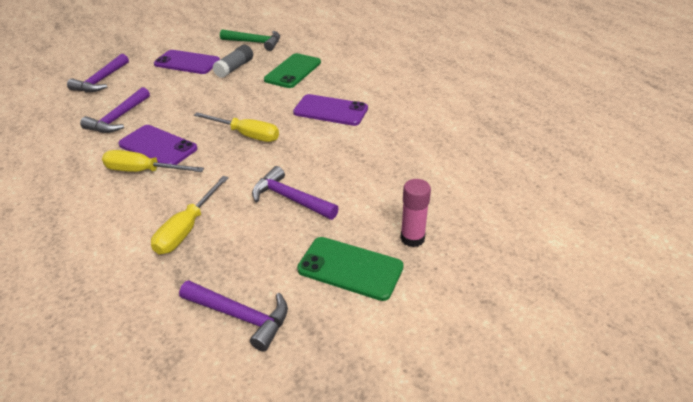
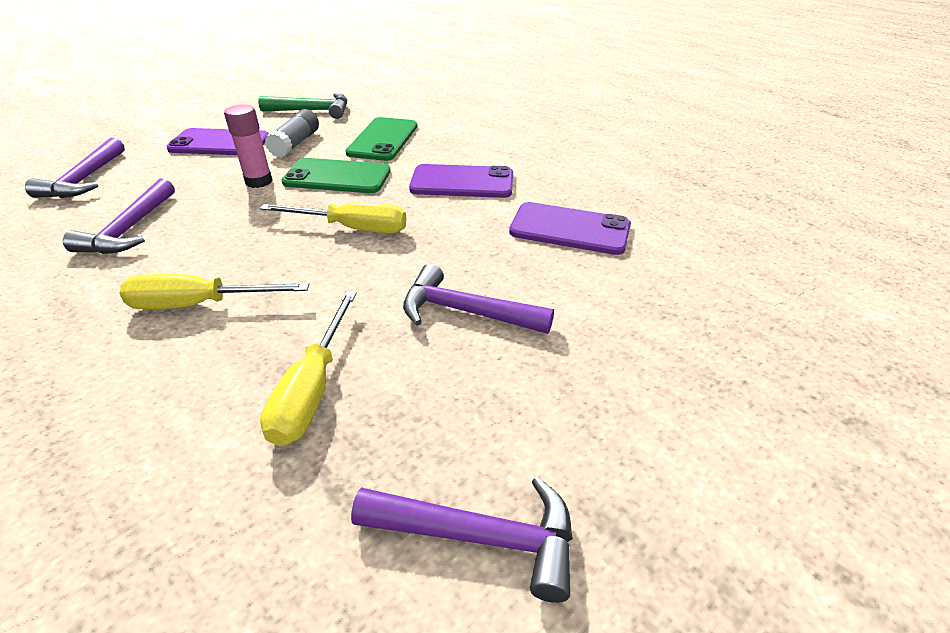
camera: 15 degrees left, 0 degrees up
(158, 146) = (212, 263): purple phone -> purple phone (569, 229)
(350, 268) = (620, 407): green phone -> green phone (337, 177)
(412, 238) = (683, 342): pink glue stick -> pink glue stick (258, 181)

